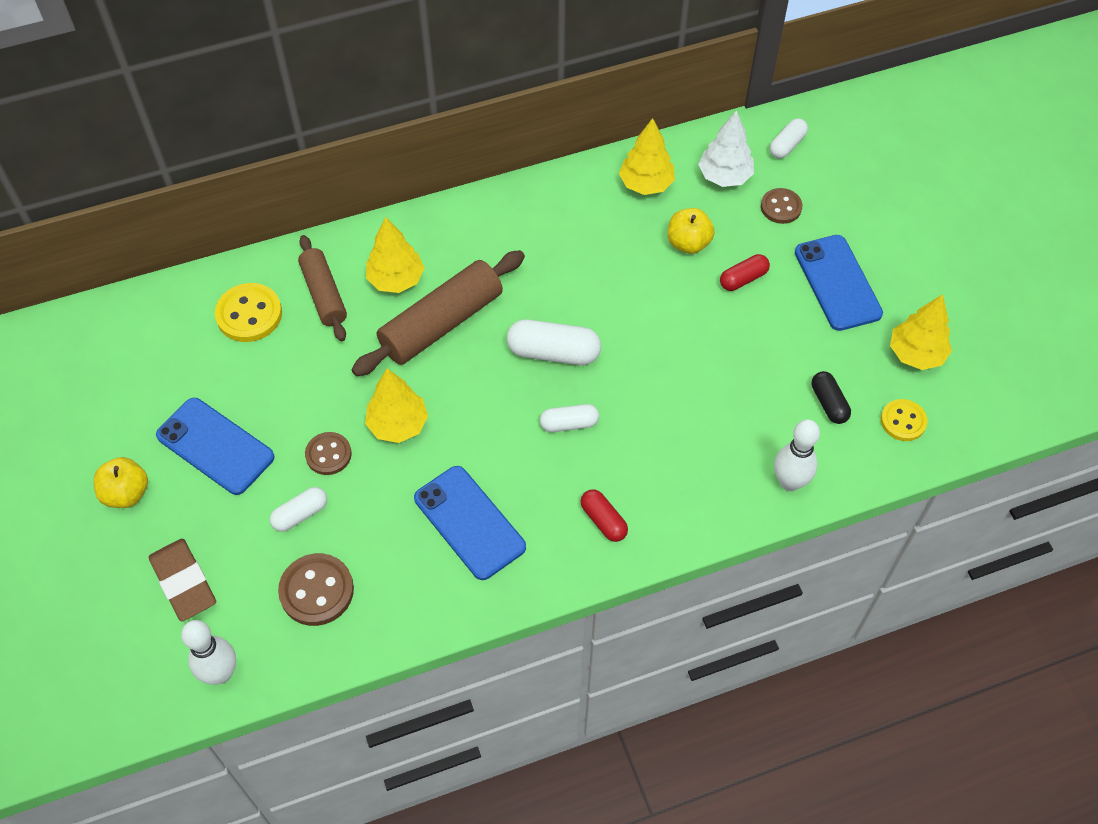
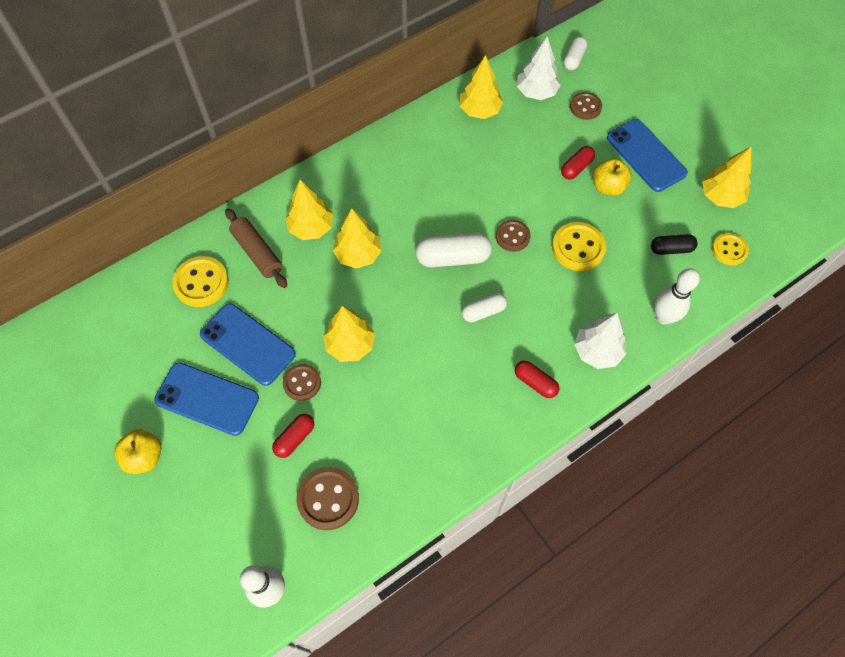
camera: 15 degrees left, 5 degrees up
(184, 582) = (216, 521): brown eraser -> none
(300, 514) = (295, 438): white capsule -> red capsule
(441, 323) = (358, 254): brown rolling pin -> yellow tree
(469, 522) = (432, 411): blue phone -> blue phone (247, 344)
(635, 344) = (512, 236): none -> brown button
(688, 243) = (526, 149): yellow apple -> yellow apple (608, 187)
(692, 502) = (597, 351): none -> white tree
(711, 375) = (578, 248): none -> yellow button
(828, 403) = (671, 249): black capsule -> black capsule turned 60 degrees counterclockwise

